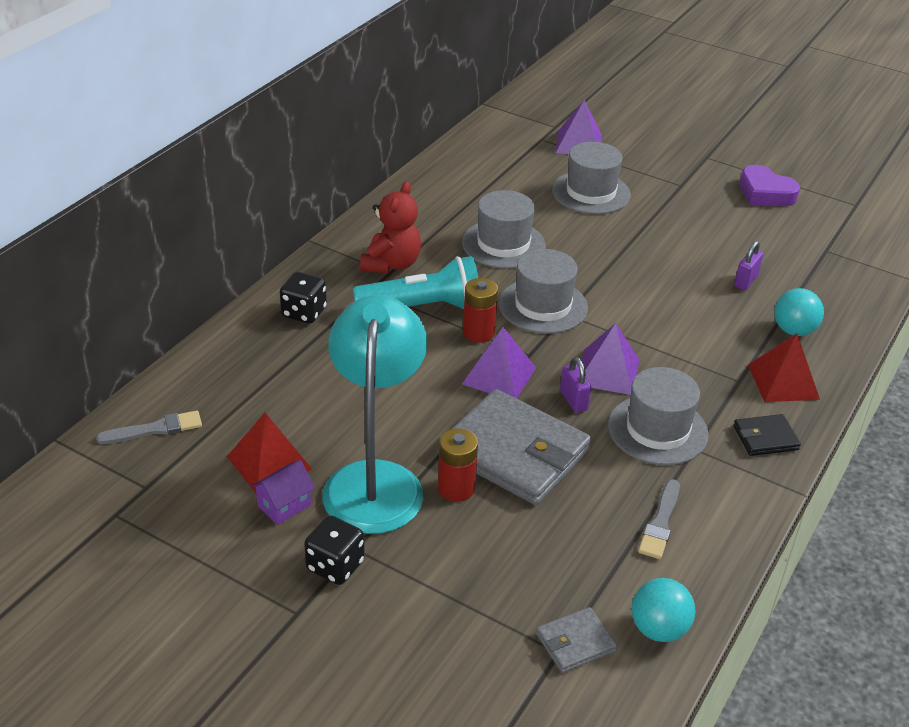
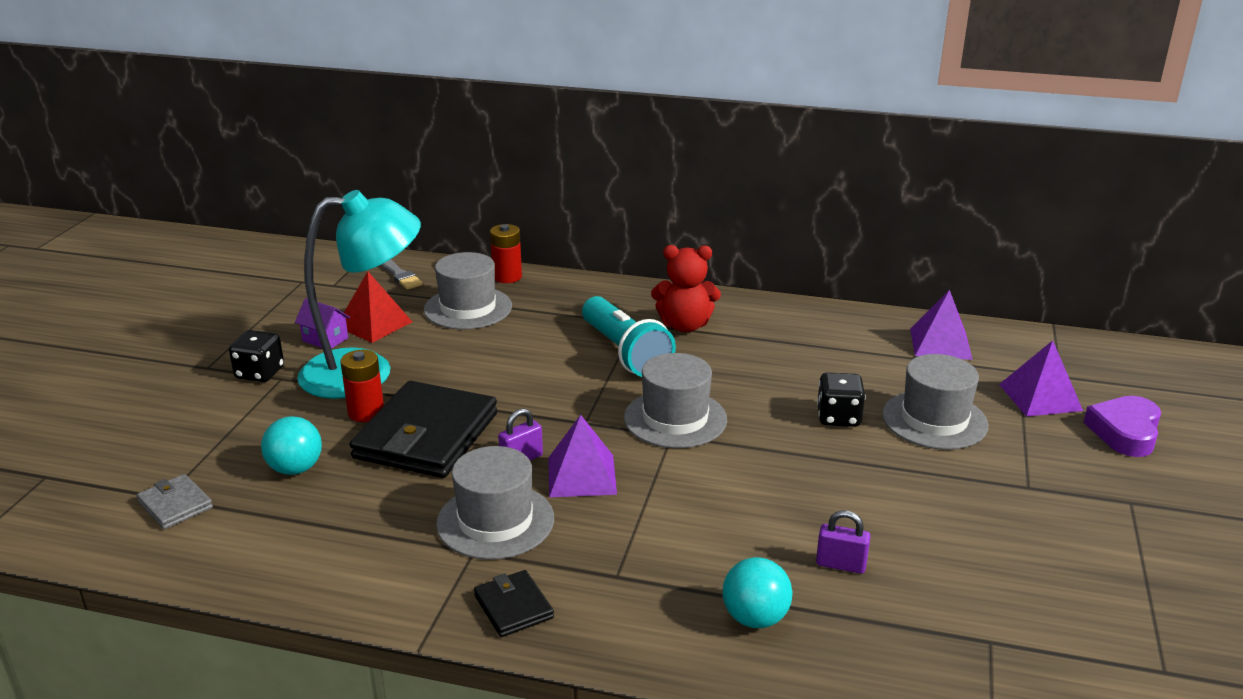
camera: 75 degrees right, 10 degrees down
(304, 312) = (579, 300): black dice -> black dice (838, 417)
(478, 333) = (603, 388): red battery -> red battery (507, 277)
(499, 375) = (540, 410): purple pyramid -> purple pyramid (940, 343)
(503, 244) = (771, 379): grey hat -> grey hat (468, 308)
(514, 452) = (426, 436): grey wallet -> black wallet
(658, 629) = (193, 553): turquoise ball -> turquoise ball (295, 469)
(660, 523) = (345, 539): grey brush -> none
(765, 193) = (1091, 566): purple heart -> purple heart (1125, 432)
(783, 382) = (634, 615): red pyramid -> none

